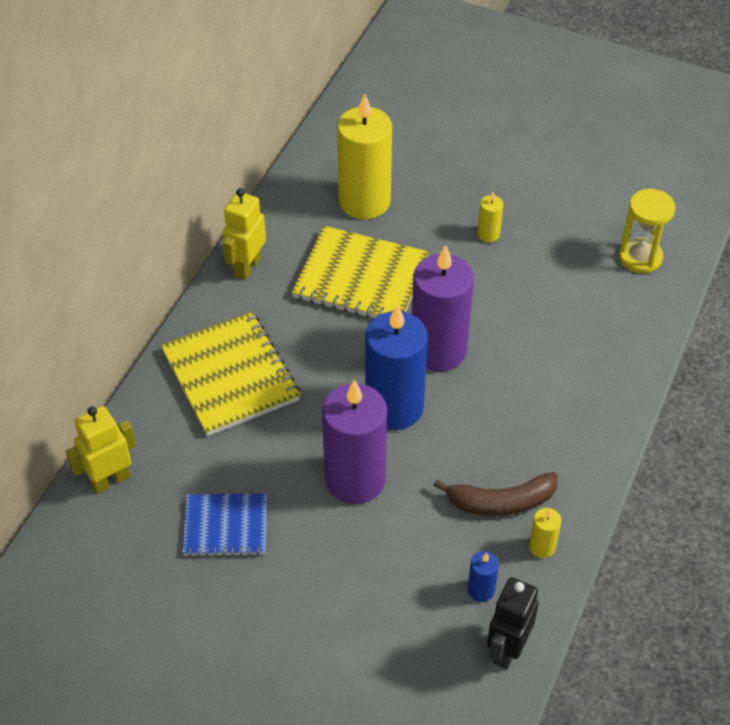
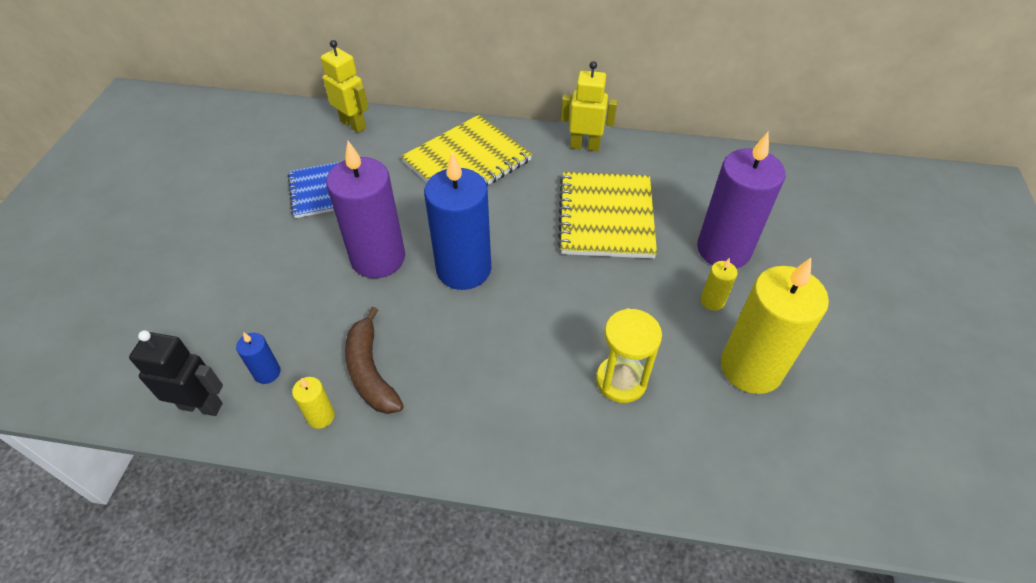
camera: 75 degrees right, 0 degrees up
(364, 201) = (701, 201): yellow candle -> yellow candle (751, 368)
(438, 350) = (542, 288): purple candle -> purple candle (723, 249)
(640, 257) = (758, 455): yellow hourglass -> yellow hourglass (621, 381)

